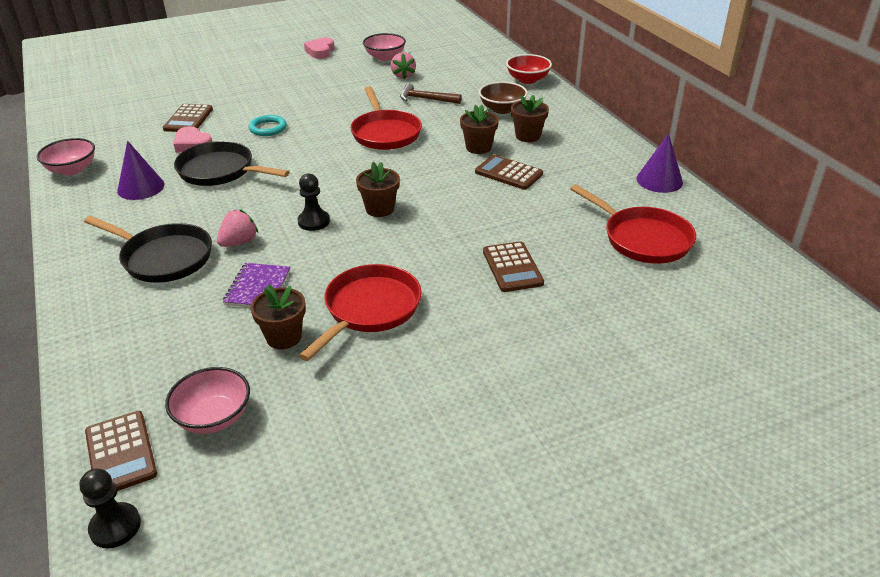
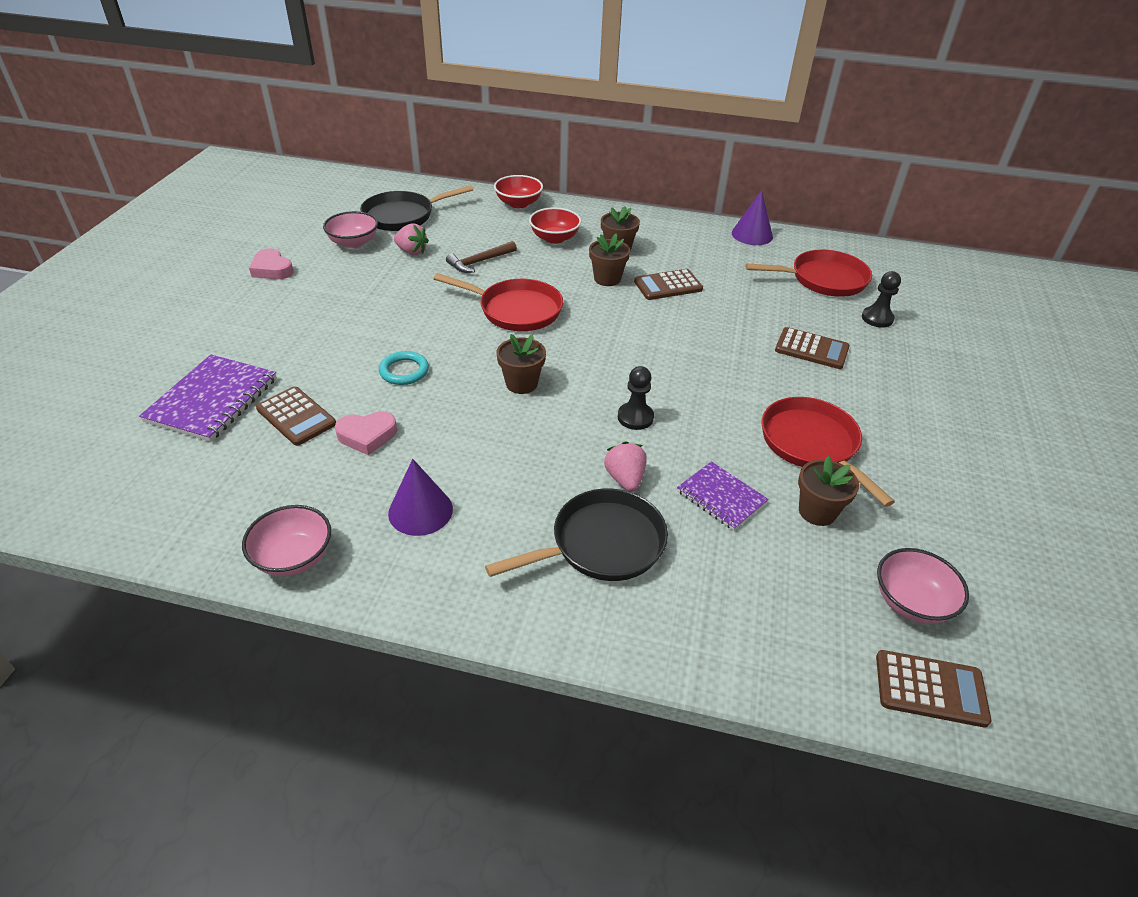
camera: 55 degrees left, 5 degrees up
(115, 527) = (1036, 725): black pawn -> black pawn (877, 318)
(178, 94) = (212, 400): none -> purple notebook
(220, 171) = (458, 438): black pan -> black pan (403, 216)
(380, 209) = (654, 372): brown flower pot -> brown flower pot (521, 383)
(502, 109) = (554, 238): brown bowl -> red bowl

